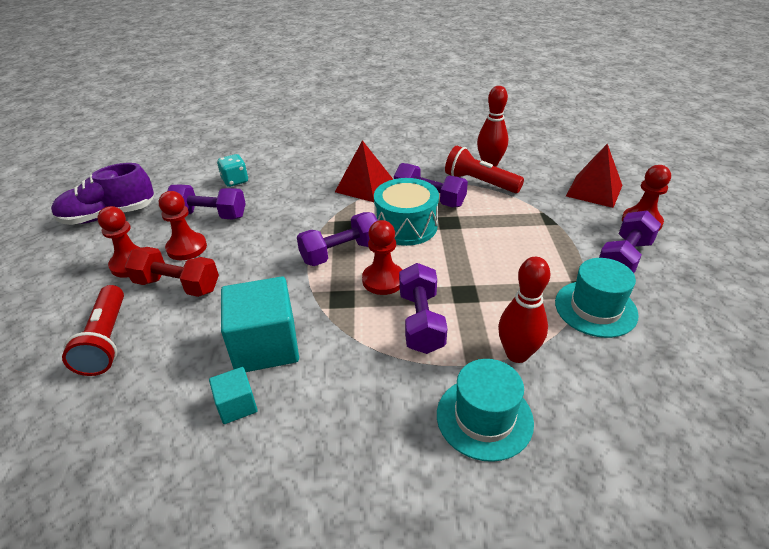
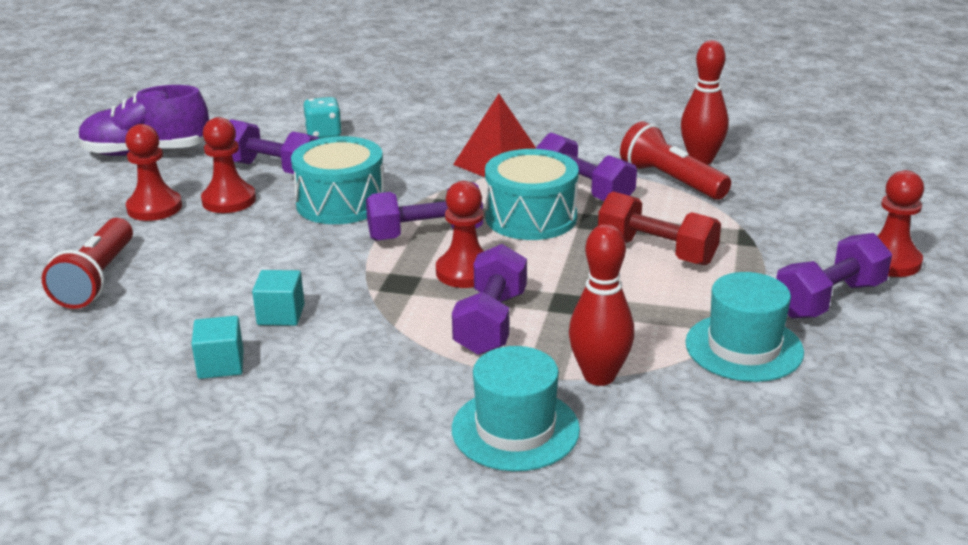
camera: 15 degrees right, 10 degrees down
(177, 285) = (201, 238): red dumbbell -> red dumbbell (656, 251)
(265, 345) = (281, 315): turquoise cube -> turquoise cube, size x0.50
(270, 236) = (341, 203): none -> turquoise drum
(594, 190) = (843, 213): red pyramid -> none

